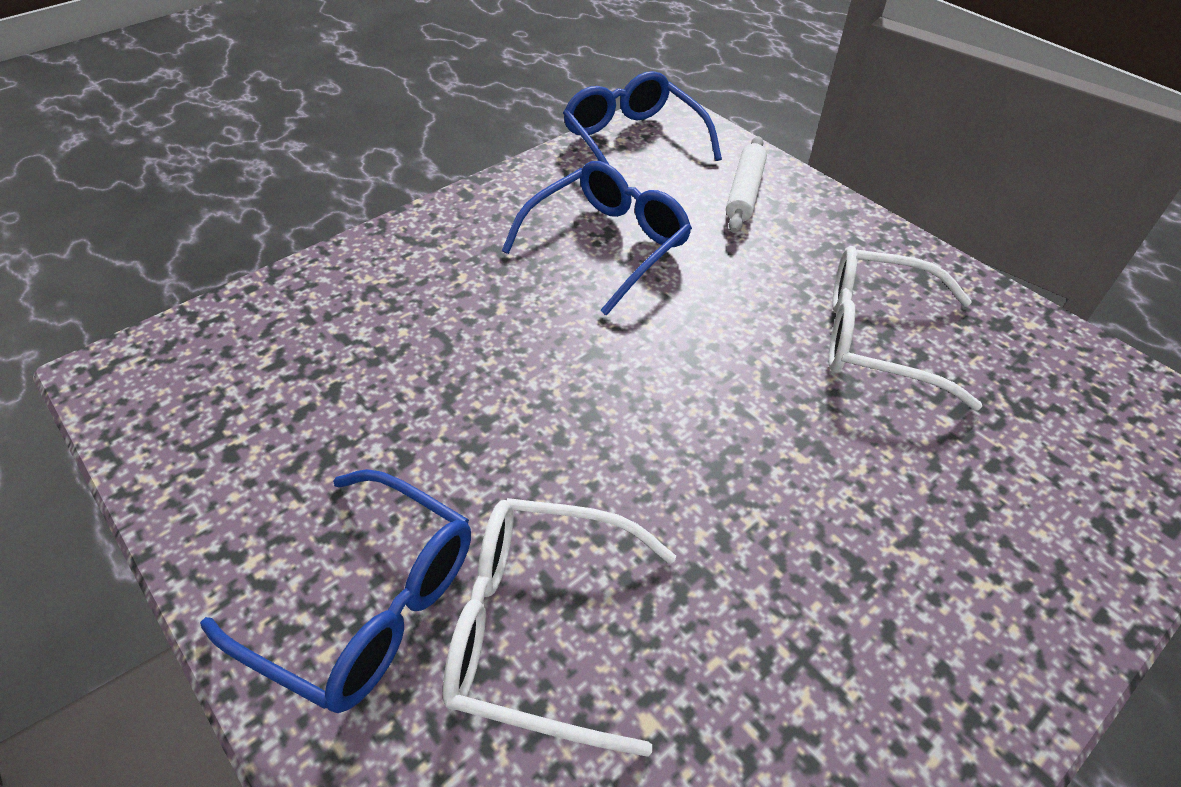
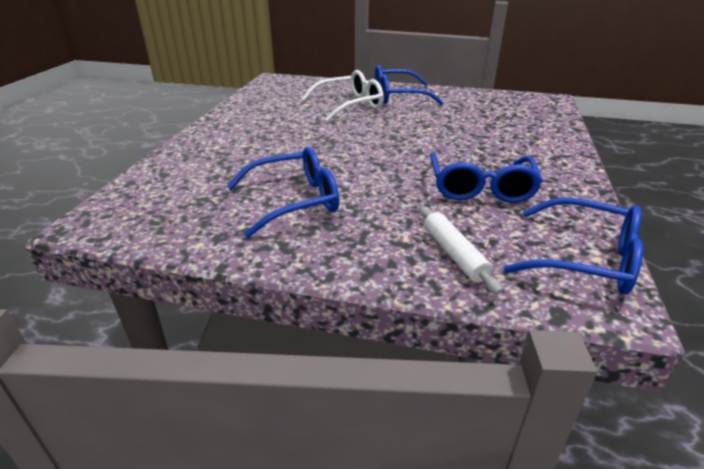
camera: 145 degrees right, 15 degrees down
(877, 338) = (294, 201): white glasses -> blue glasses

